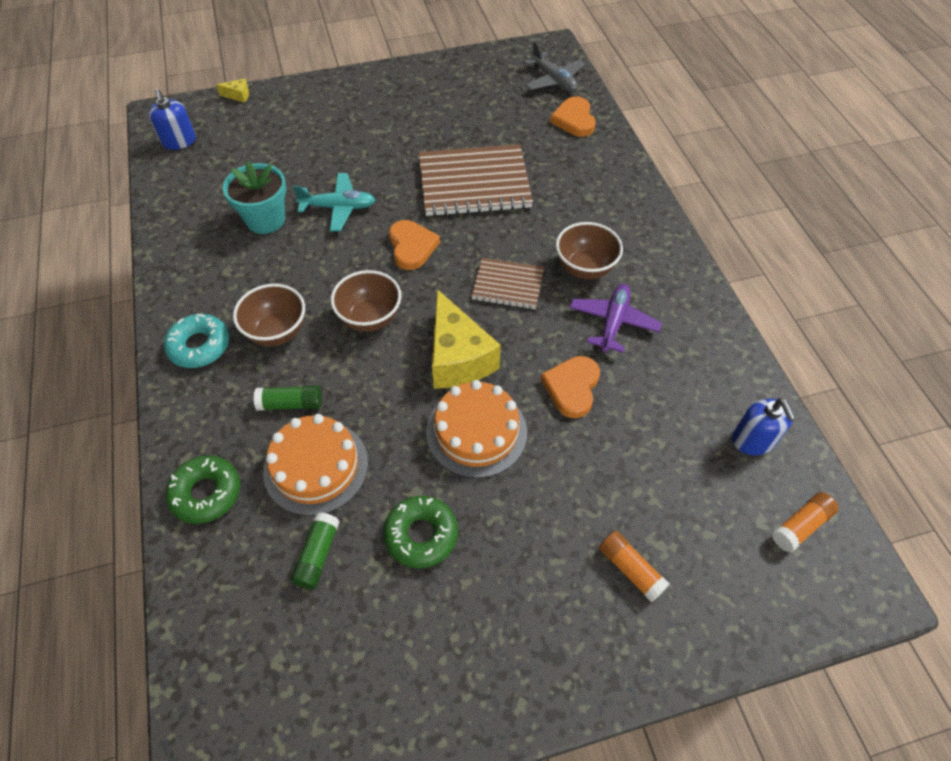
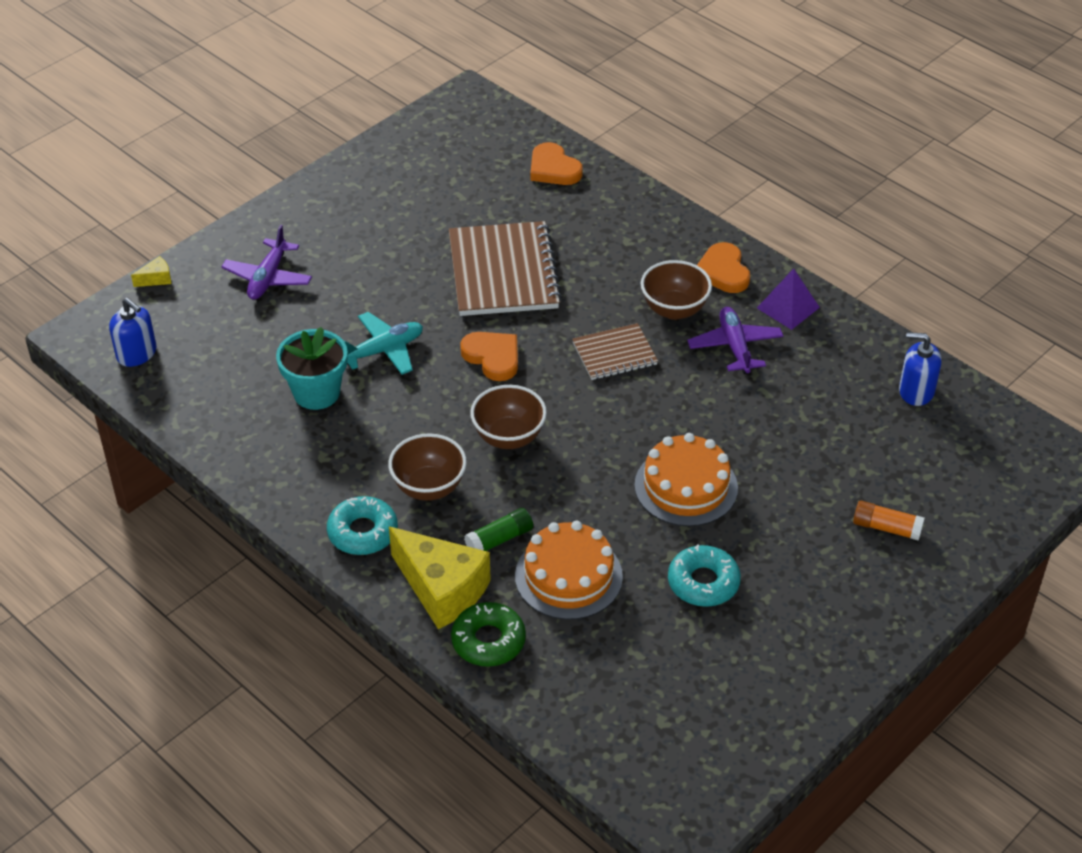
camera: 30 degrees left, 10 degrees down
(308, 122) = (268, 278): none -> purple plane
(317, 555) = (629, 637): green glue stick -> none
(421, 535) = (703, 582): green donut -> turquoise donut
(457, 358) = (620, 435): yellow cheese -> yellow cheese (442, 589)
(474, 183) = (503, 272): brown notebook -> brown notebook turned 60 degrees counterclockwise
(553, 80) = (499, 134): grey plane -> none
(572, 388) = (740, 416): orange heart -> orange heart (723, 272)
(685, 307) = (788, 307): none -> purple pyramid
(753, 440) = (916, 391): blue soap dispenser -> blue soap dispenser turned 150 degrees clockwise
(800, 526) = (991, 438): orange glue stick -> none

